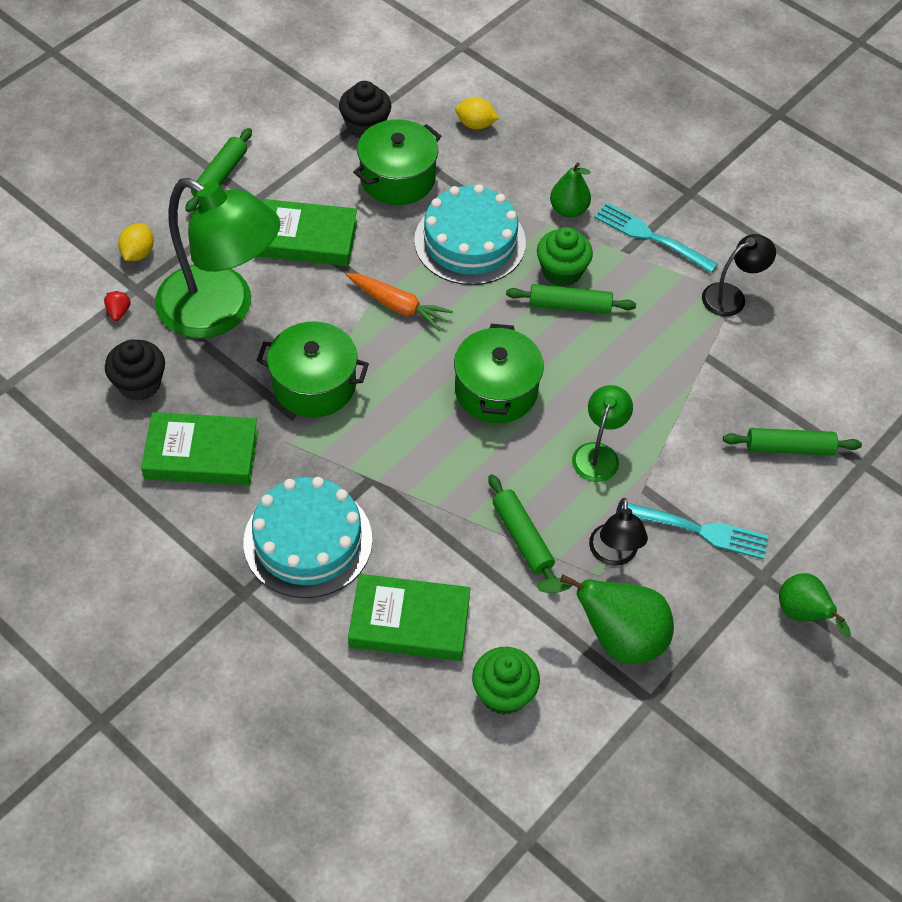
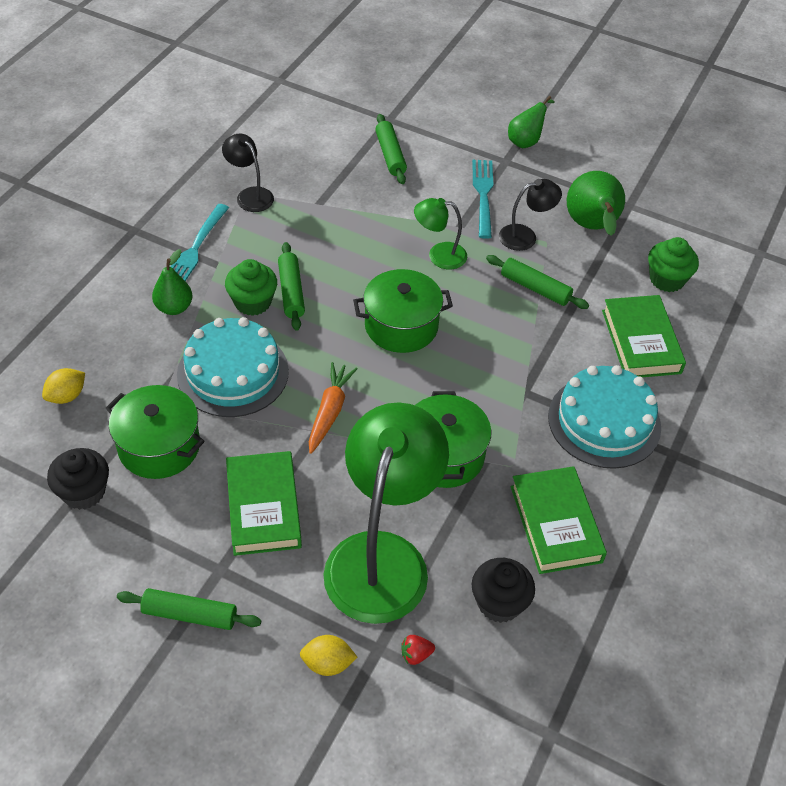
camera: 105 degrees left, 5 degrees down
(475, 124) = (67, 396): yellow lemon -> yellow lemon turned 45 degrees clockwise
(522, 537) = (535, 288): green rolling pin -> green rolling pin turned 75 degrees clockwise

